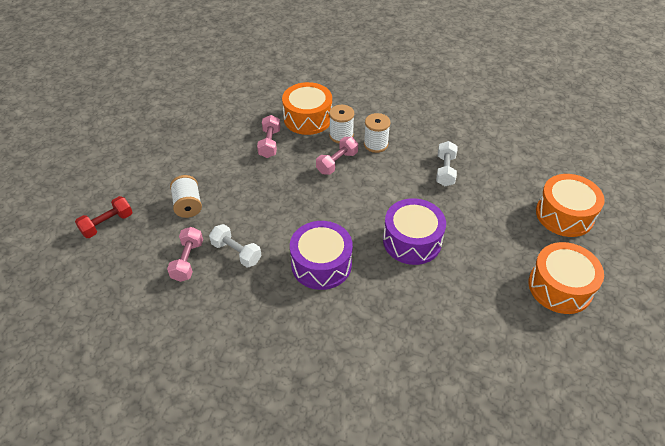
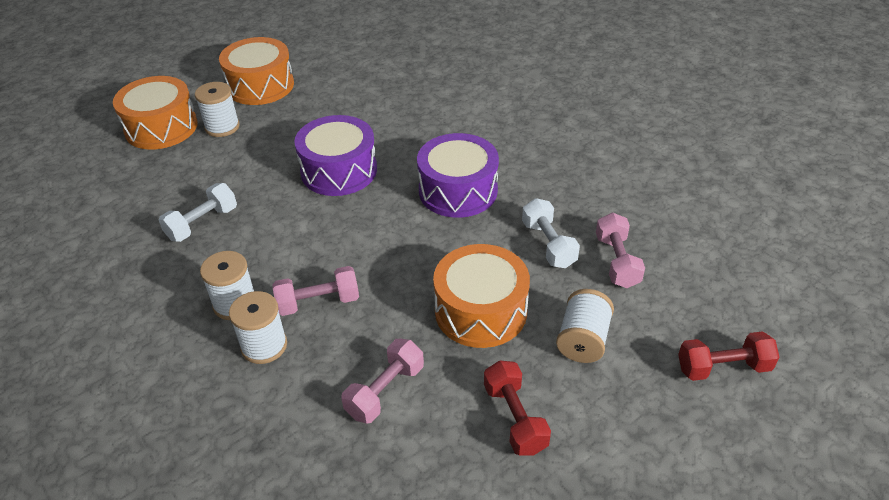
camera: 145 degrees left, 5 degrees down
(187, 261) = (617, 261): pink dumbbell -> pink dumbbell turned 45 degrees counterclockwise
(204, 158) = (515, 418): none -> red dumbbell
(308, 118) = (278, 412): orange drum -> orange drum (480, 311)
(529, 235) = (222, 127): none -> white spool

